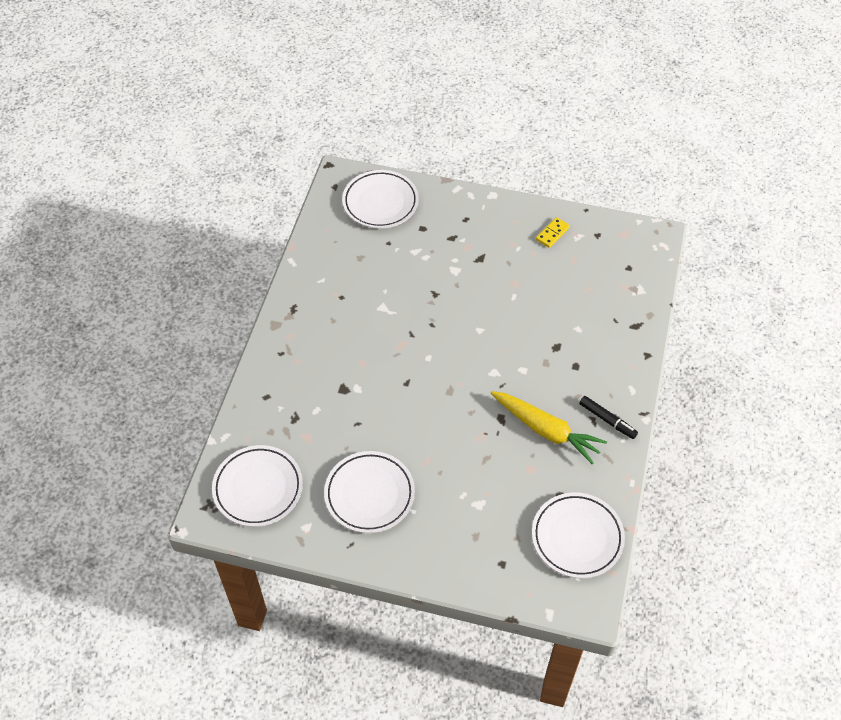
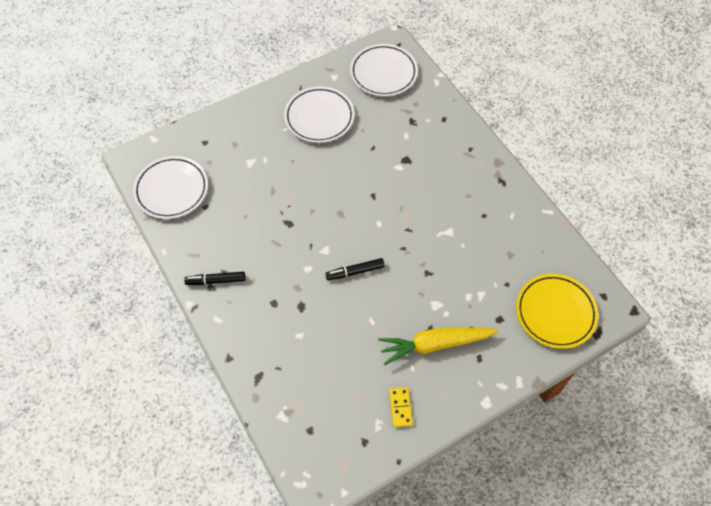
camera: 135 degrees right, 5 degrees up
(380, 202) = (555, 313): white plate -> yellow plate
(488, 338) = (355, 271): none -> black marker
(546, 430) = (251, 239): yellow carrot -> yellow carrot (435, 344)

